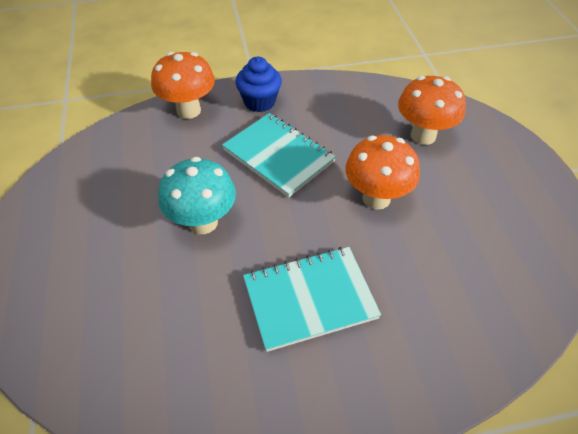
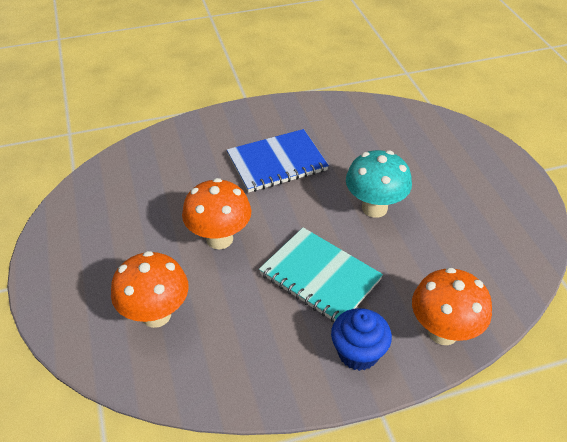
camera: 175 degrees right, 5 degrees down
(309, 298) = (277, 163): turquoise notebook -> blue notebook

